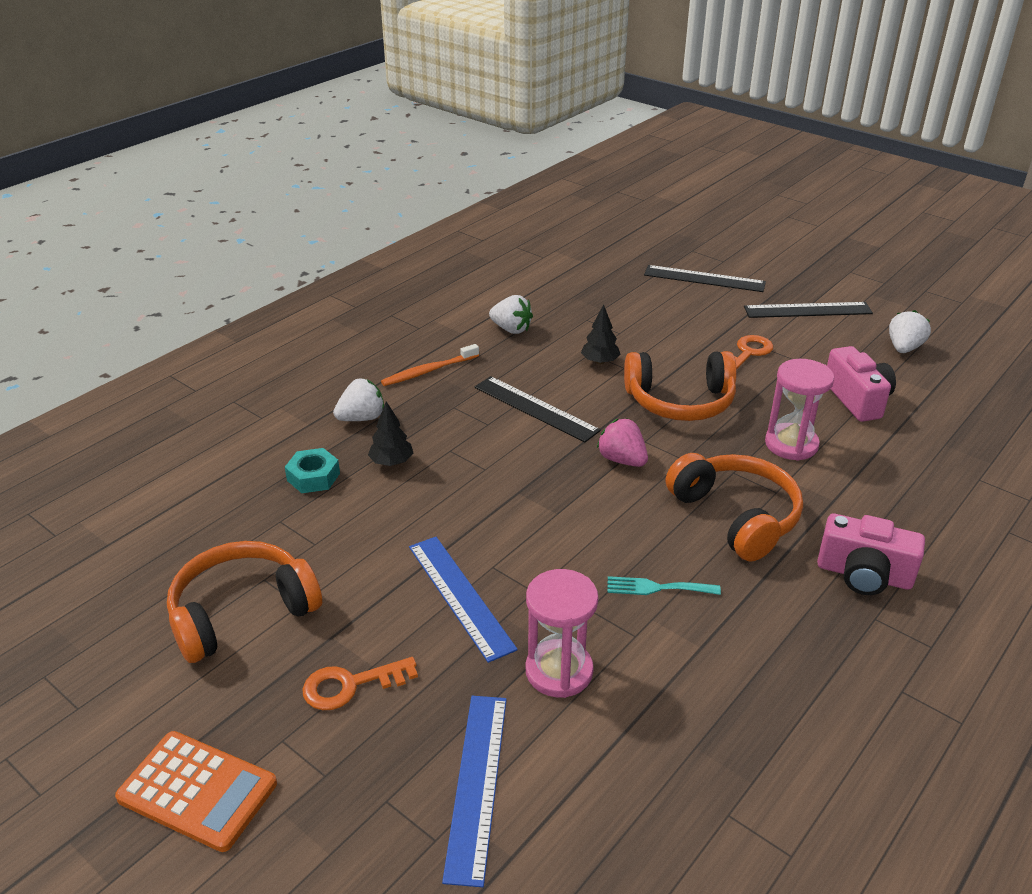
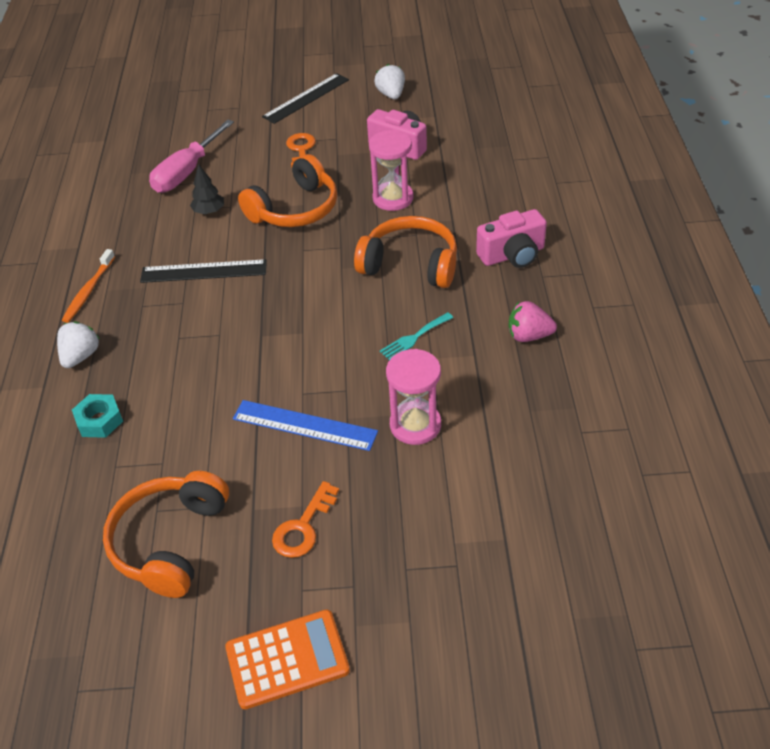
camera: 40 degrees left, 10 degrees up
(391, 462) = (146, 372): black tree -> none
(477, 784) = (444, 519): blue ruler -> none
(511, 329) = (114, 223): white strawberry -> none
(620, 319) = (187, 172): none -> pink screwdriver
(622, 460) = (303, 271): pink strawberry -> pink strawberry (528, 336)
(704, 279) = (212, 109): black ruler -> none

